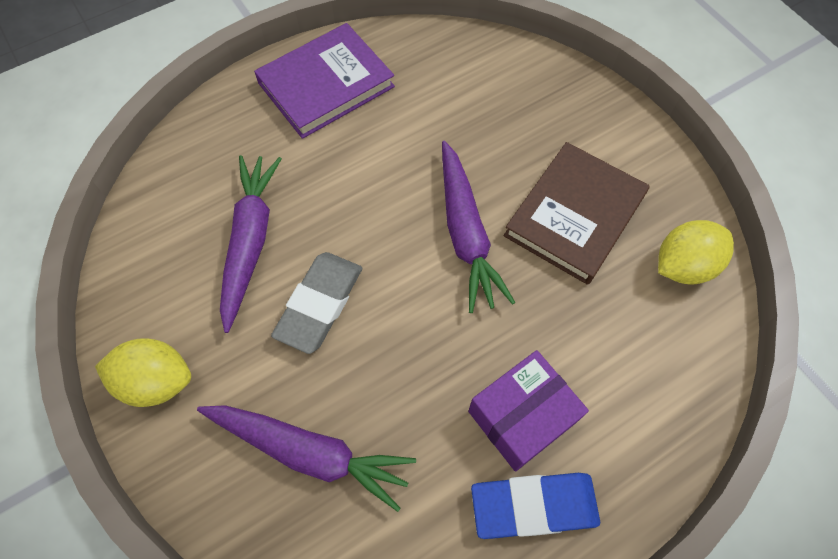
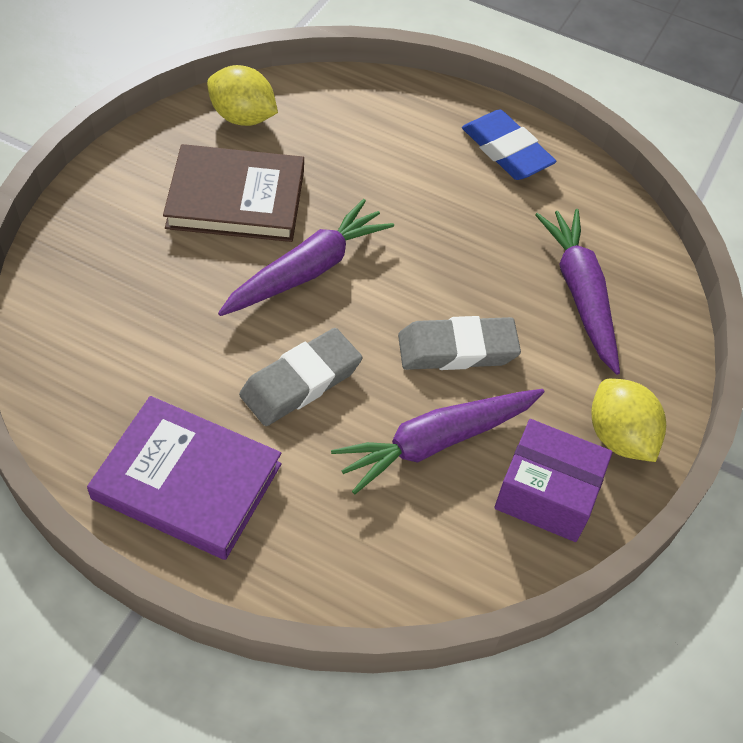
camera: 125 degrees left, 10 degrees down
(360, 180) = (301, 382): none -> grey eraser
(522, 417) = (448, 177): purple box -> purple box (547, 493)

